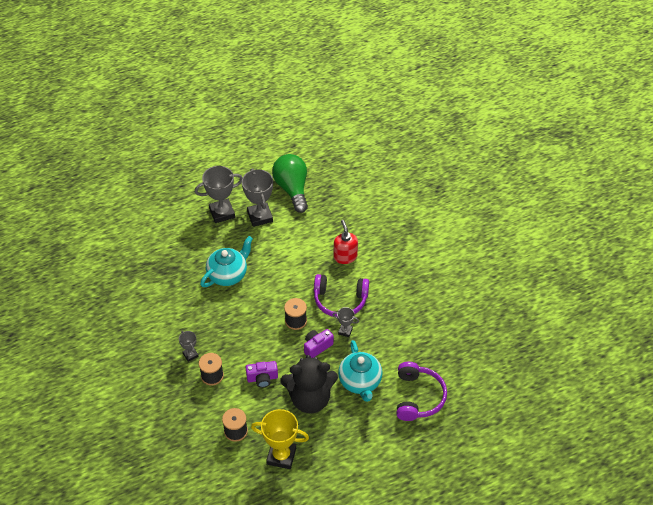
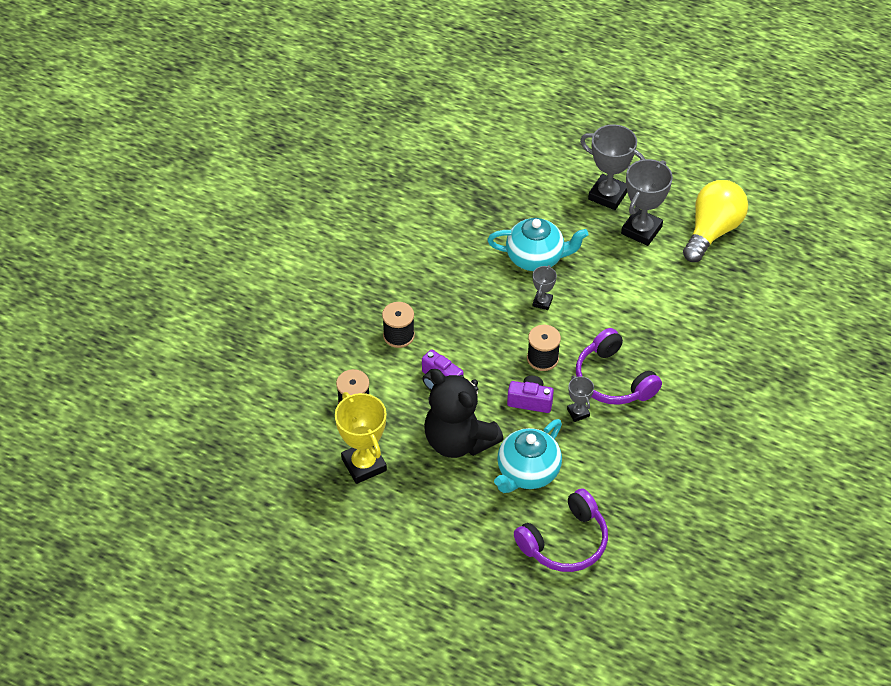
camera: 50 degrees right, 0 degrees up
(190, 355) = (404, 299): grey trophy -> grey trophy (542, 302)
(292, 189) = (712, 231): green light bulb -> yellow light bulb
(345, 256) = (677, 343): red soap dispenser -> none

